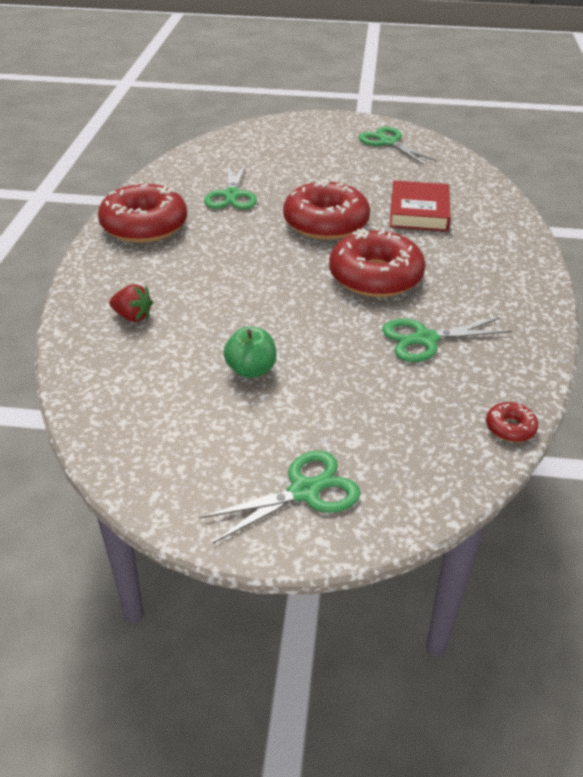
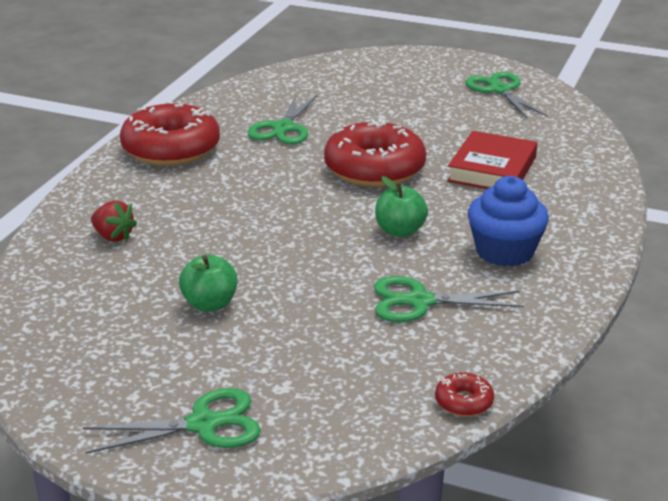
camera: 15 degrees right, 10 degrees down
(375, 277) = (400, 231): red donut -> green apple
(467, 283) = (504, 251): none -> blue cupcake

